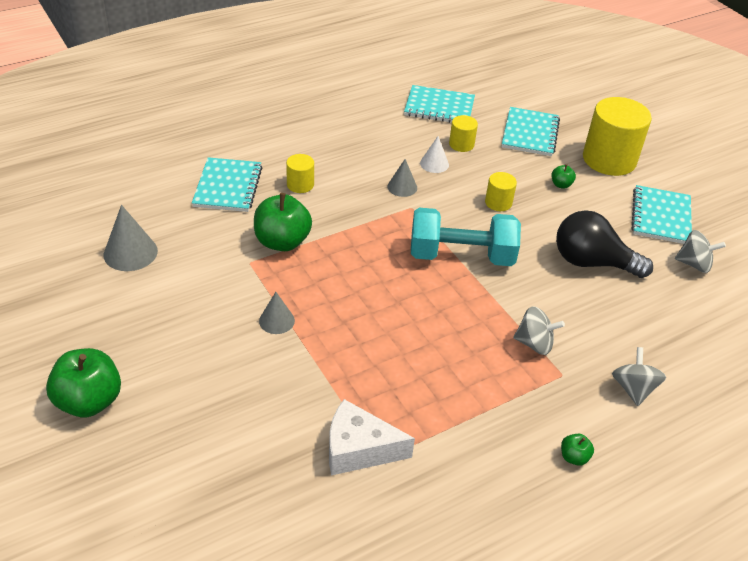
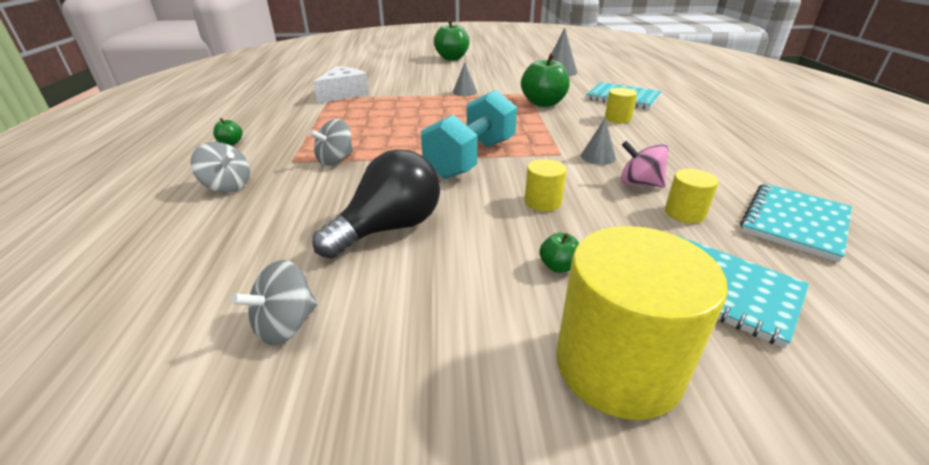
camera: 120 degrees right, 10 degrees down
(434, 164) = (639, 183): white cone -> pink spinning top
(661, 217) = (412, 349): turquoise notebook -> none

